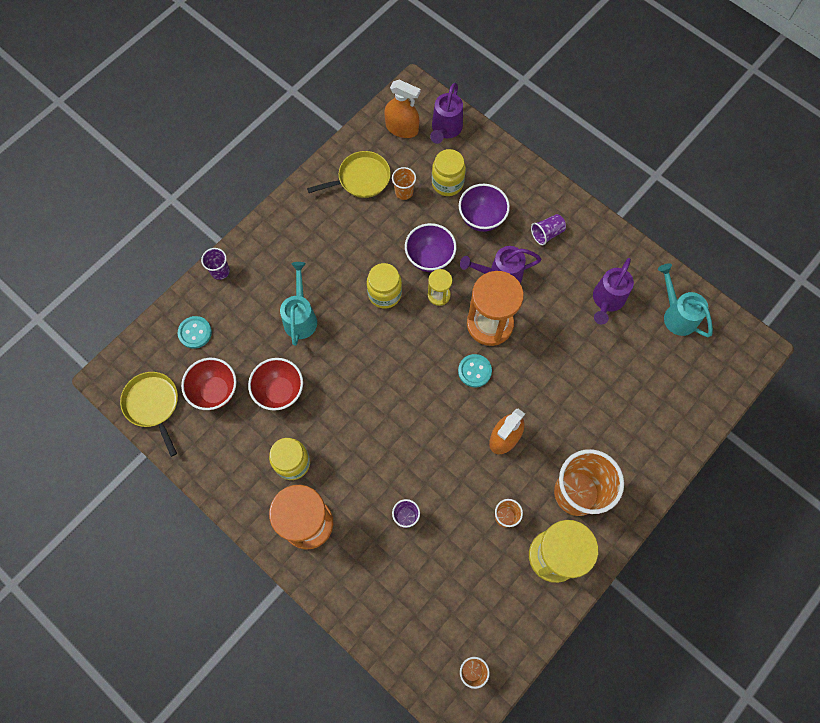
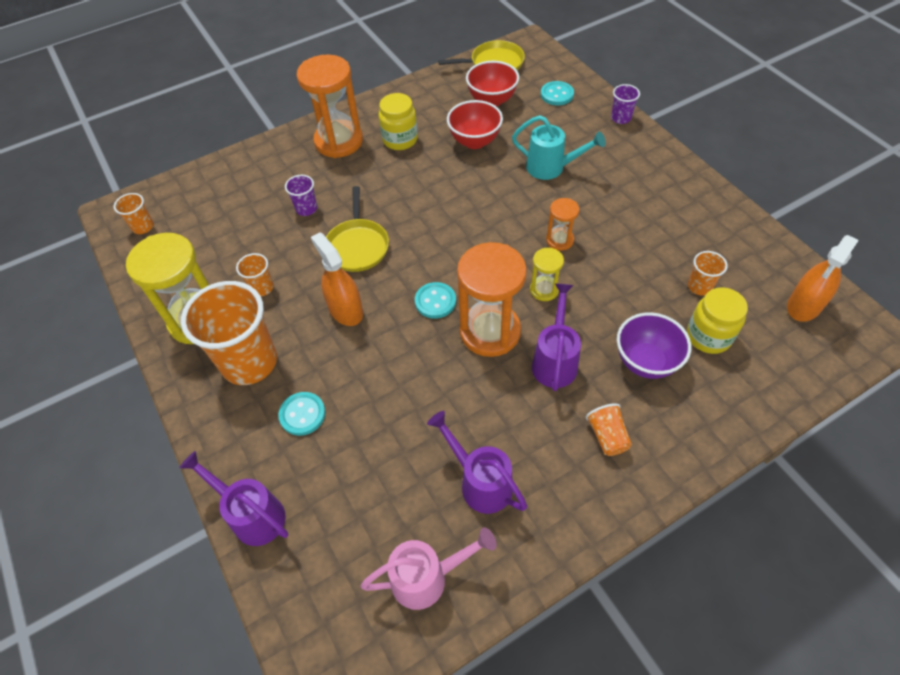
camera: 110 degrees right, 15 degrees down
(361, 178) = (725, 248): yellow pan -> yellow pan (357, 246)
(385, 294) = (559, 240): yellow jar -> orange hourglass
(429, 258) = (597, 292): purple bowl -> none
(445, 129) = (801, 355): purple watering can -> purple watering can (253, 515)
(547, 233) = (607, 436): purple cup -> orange cup
(603, 433) = (302, 414): none -> turquoise button
(677, 315) = (427, 577): turquoise watering can -> pink watering can

